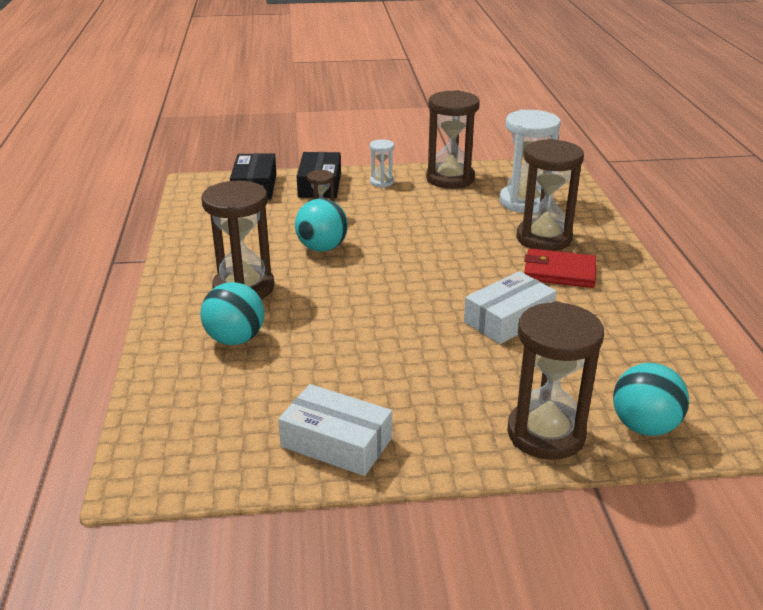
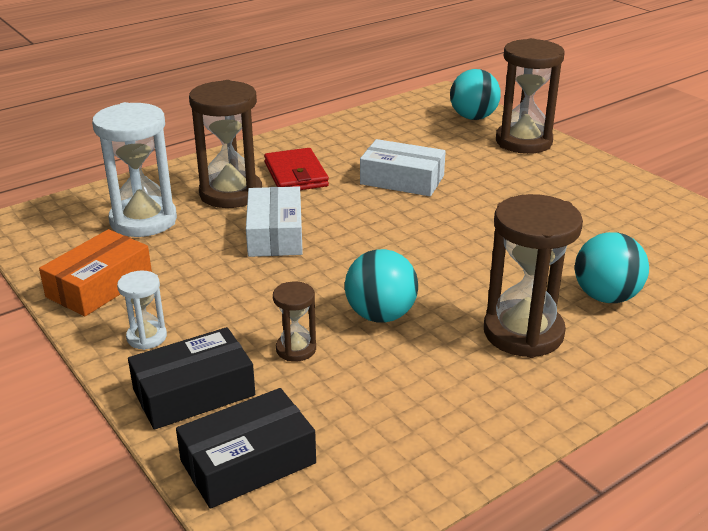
camera: 120 degrees left, 0 degrees up
(336, 442) = (642, 203): white box -> white box (275, 234)
(450, 179) = (100, 285): brown hourglass -> orange box

